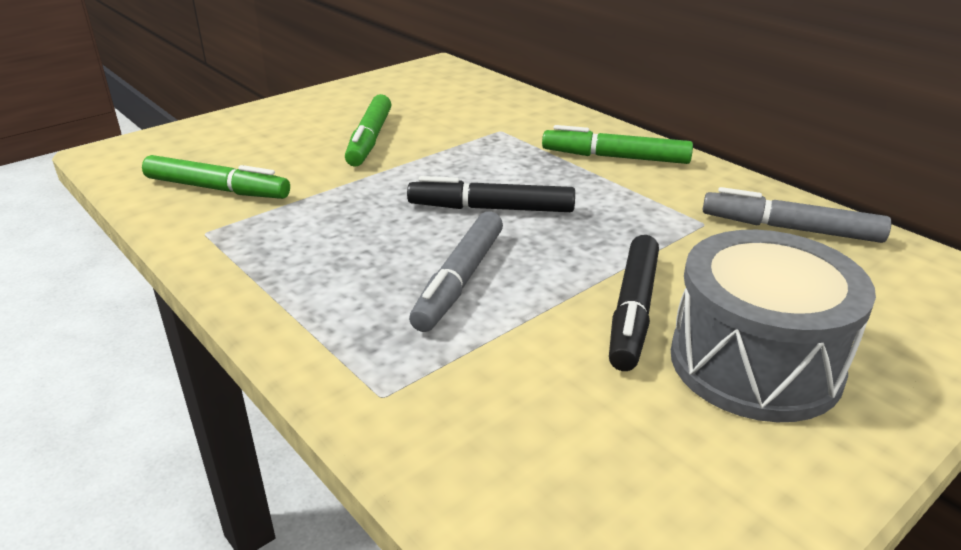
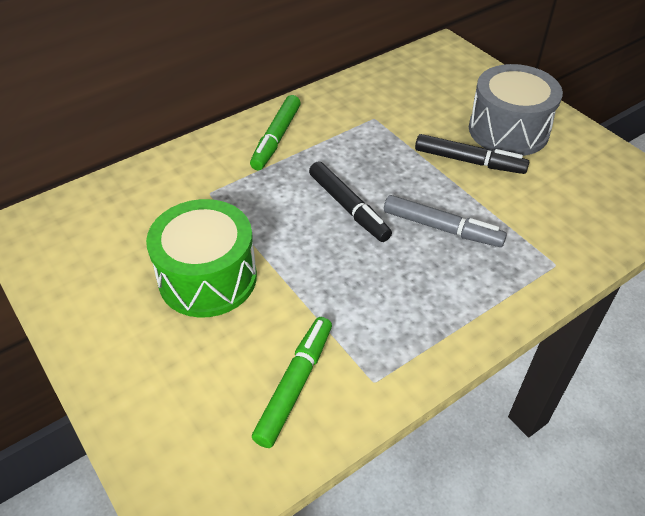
camera: 85 degrees left, 15 degrees up
(369, 139) = (208, 278): green marker -> green drum
(491, 208) = (348, 207): black marker -> black marker turned 45 degrees counterclockwise
(790, 228) = (383, 89): grey marker -> none

